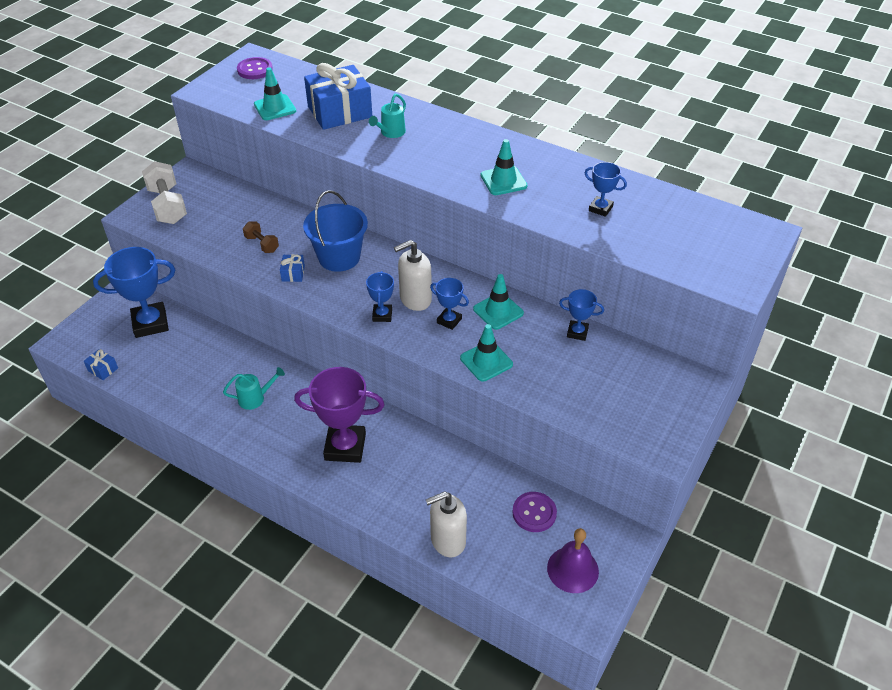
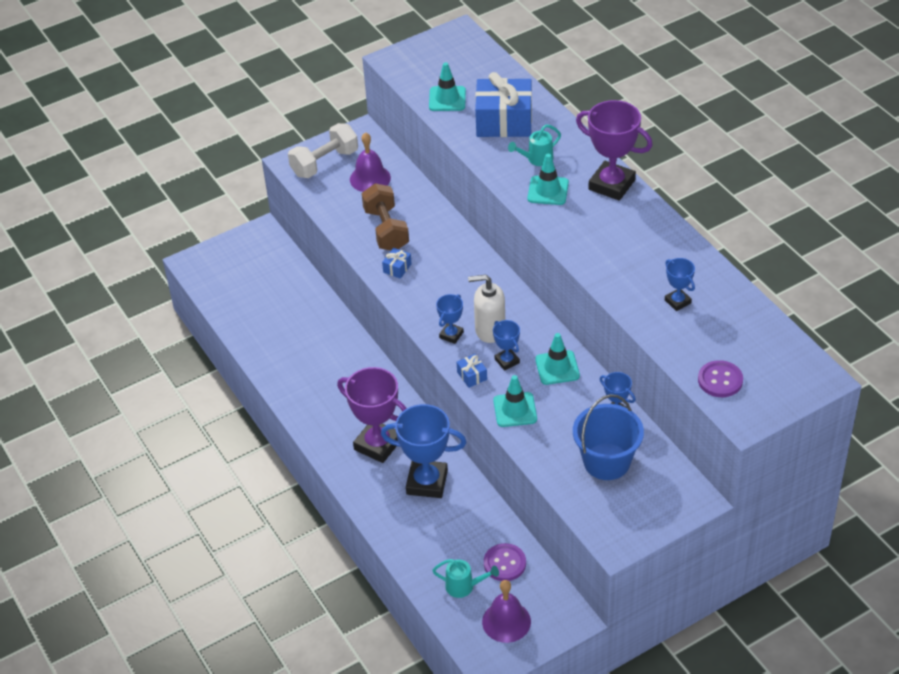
camera: 30 degrees right, 0 degrees up
(103, 369) = (213, 300): blue gift -> blue gift (472, 376)
(150, 323) = (272, 270): blue trophy -> blue trophy (427, 482)
(167, 206) = (324, 163): white dumbbell -> white dumbbell turned 45 degrees clockwise
(220, 206) = (370, 178): none -> purple bell
(255, 70) = (453, 49): purple button -> purple button (720, 380)
(255, 398) = (326, 373): turquoise watering can -> turquoise watering can (464, 586)
(262, 244) = (386, 230): brown dumbbell -> brown dumbbell, size x1.83
(339, 257) = (447, 266): blue bucket -> blue bucket (606, 462)
(447, 540) = (416, 556): white soap dispenser -> none
(471, 134) = (611, 185): none -> purple trophy
(503, 181) = (607, 243): turquoise traffic cone -> turquoise traffic cone (548, 191)

